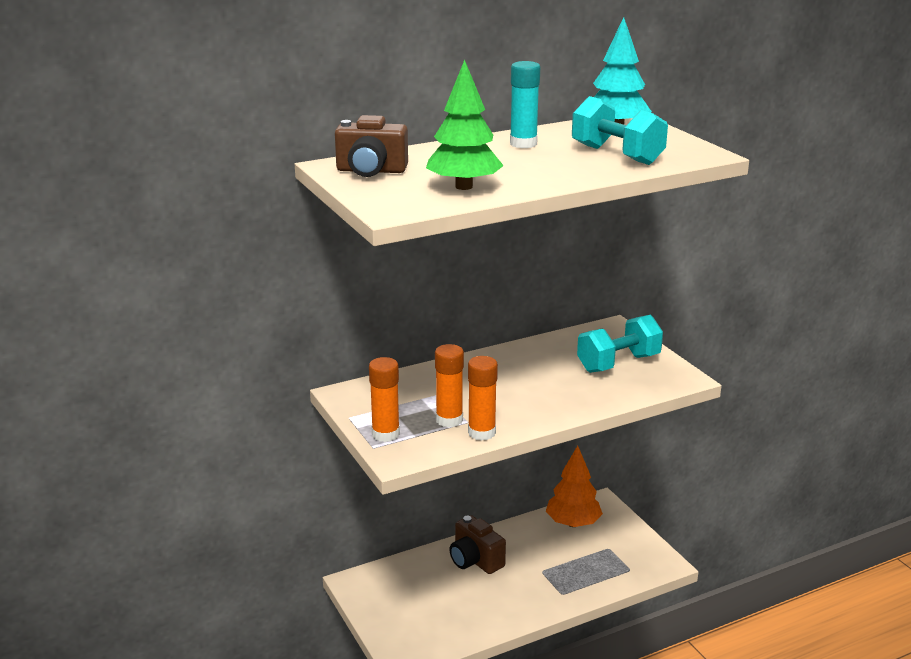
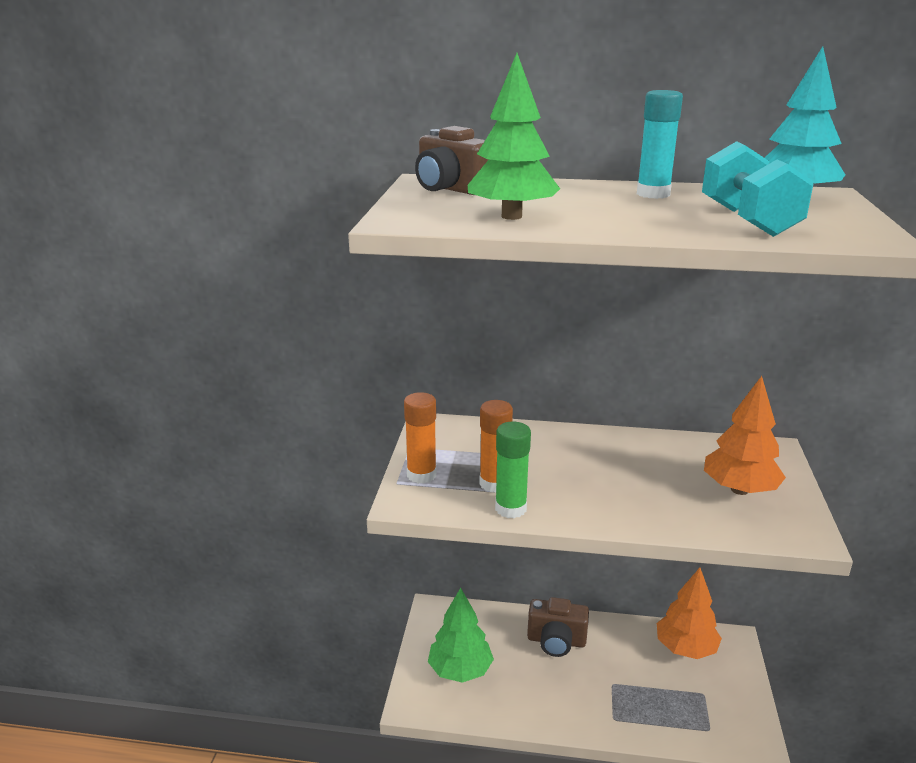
camera: 35 degrees right, 0 degrees up
(419, 616) = (460, 670): none -> green tree
(475, 560) = (556, 641): brown camera -> brown camera turned 75 degrees counterclockwise
(481, 433) = (510, 508): orange glue stick -> green glue stick
(618, 363) = (739, 490): turquoise dumbbell -> orange tree

